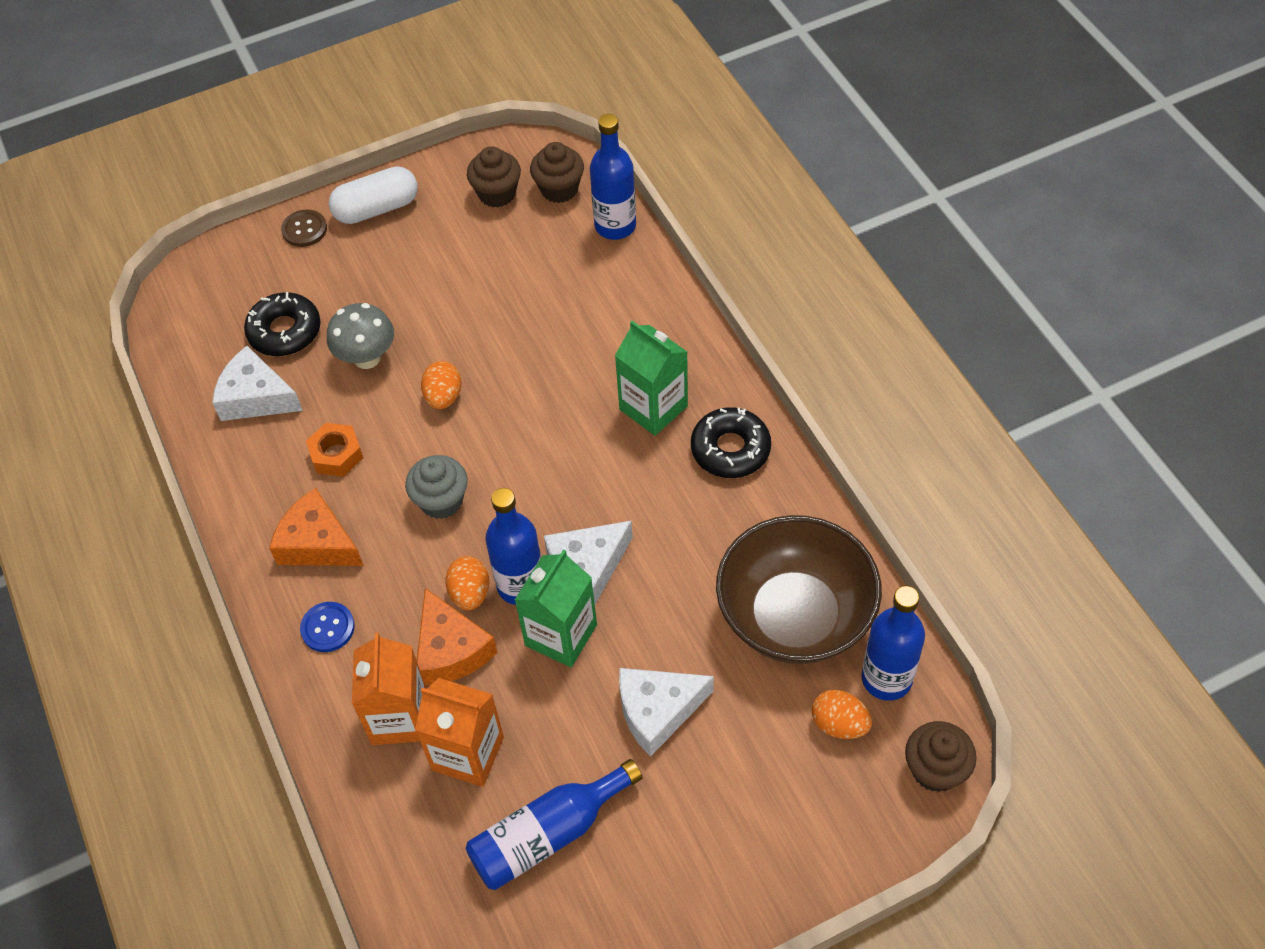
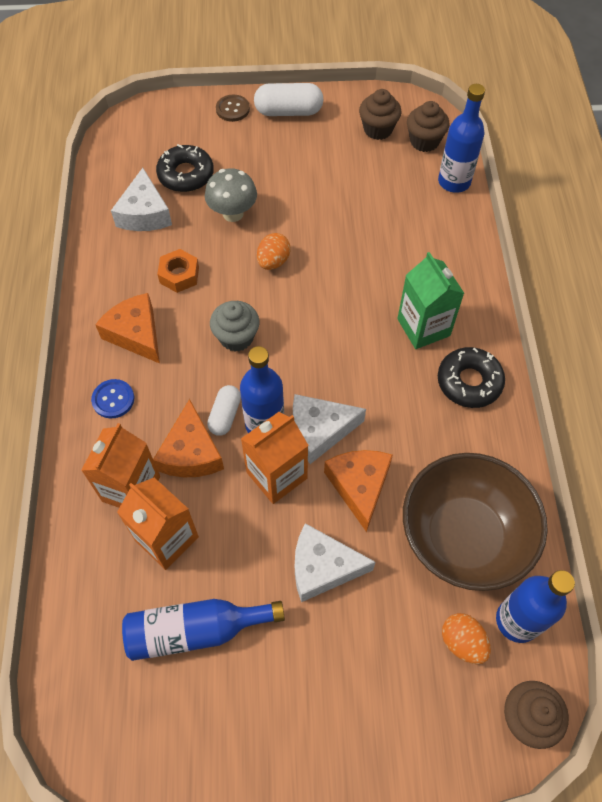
camera: 20 degrees right, 5 degrees up
(256, 397) = (144, 213): white cheese -> white cheese turned 135 degrees counterclockwise
(470, 593) = (225, 415): orange egg -> white capsule
(561, 635) = (276, 475): green carton -> orange carton
(659, 610) = (359, 486): none -> orange cheese

